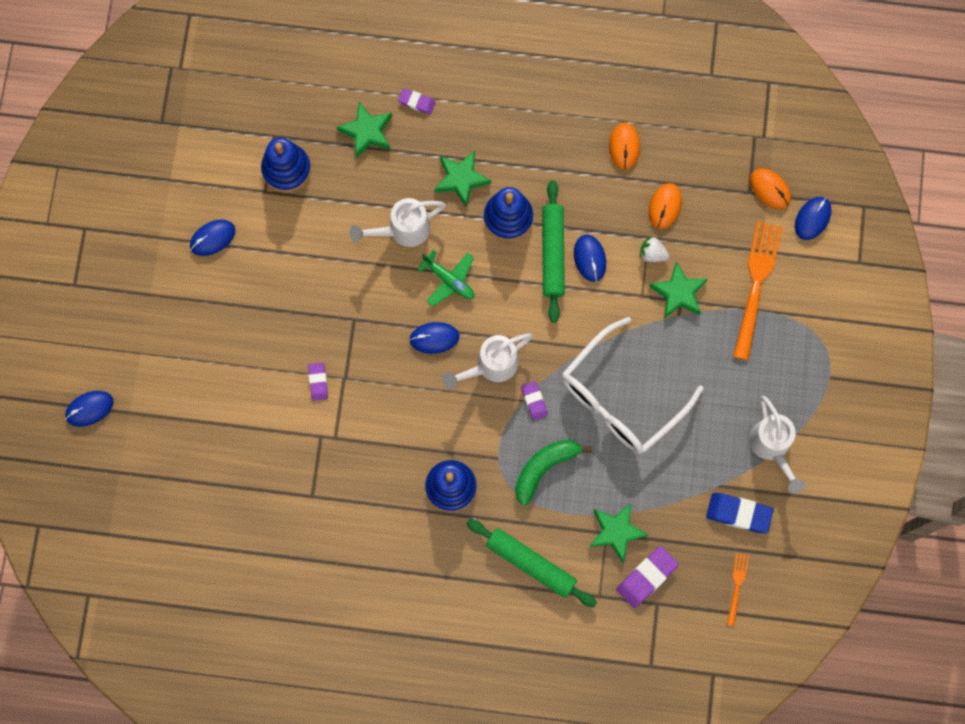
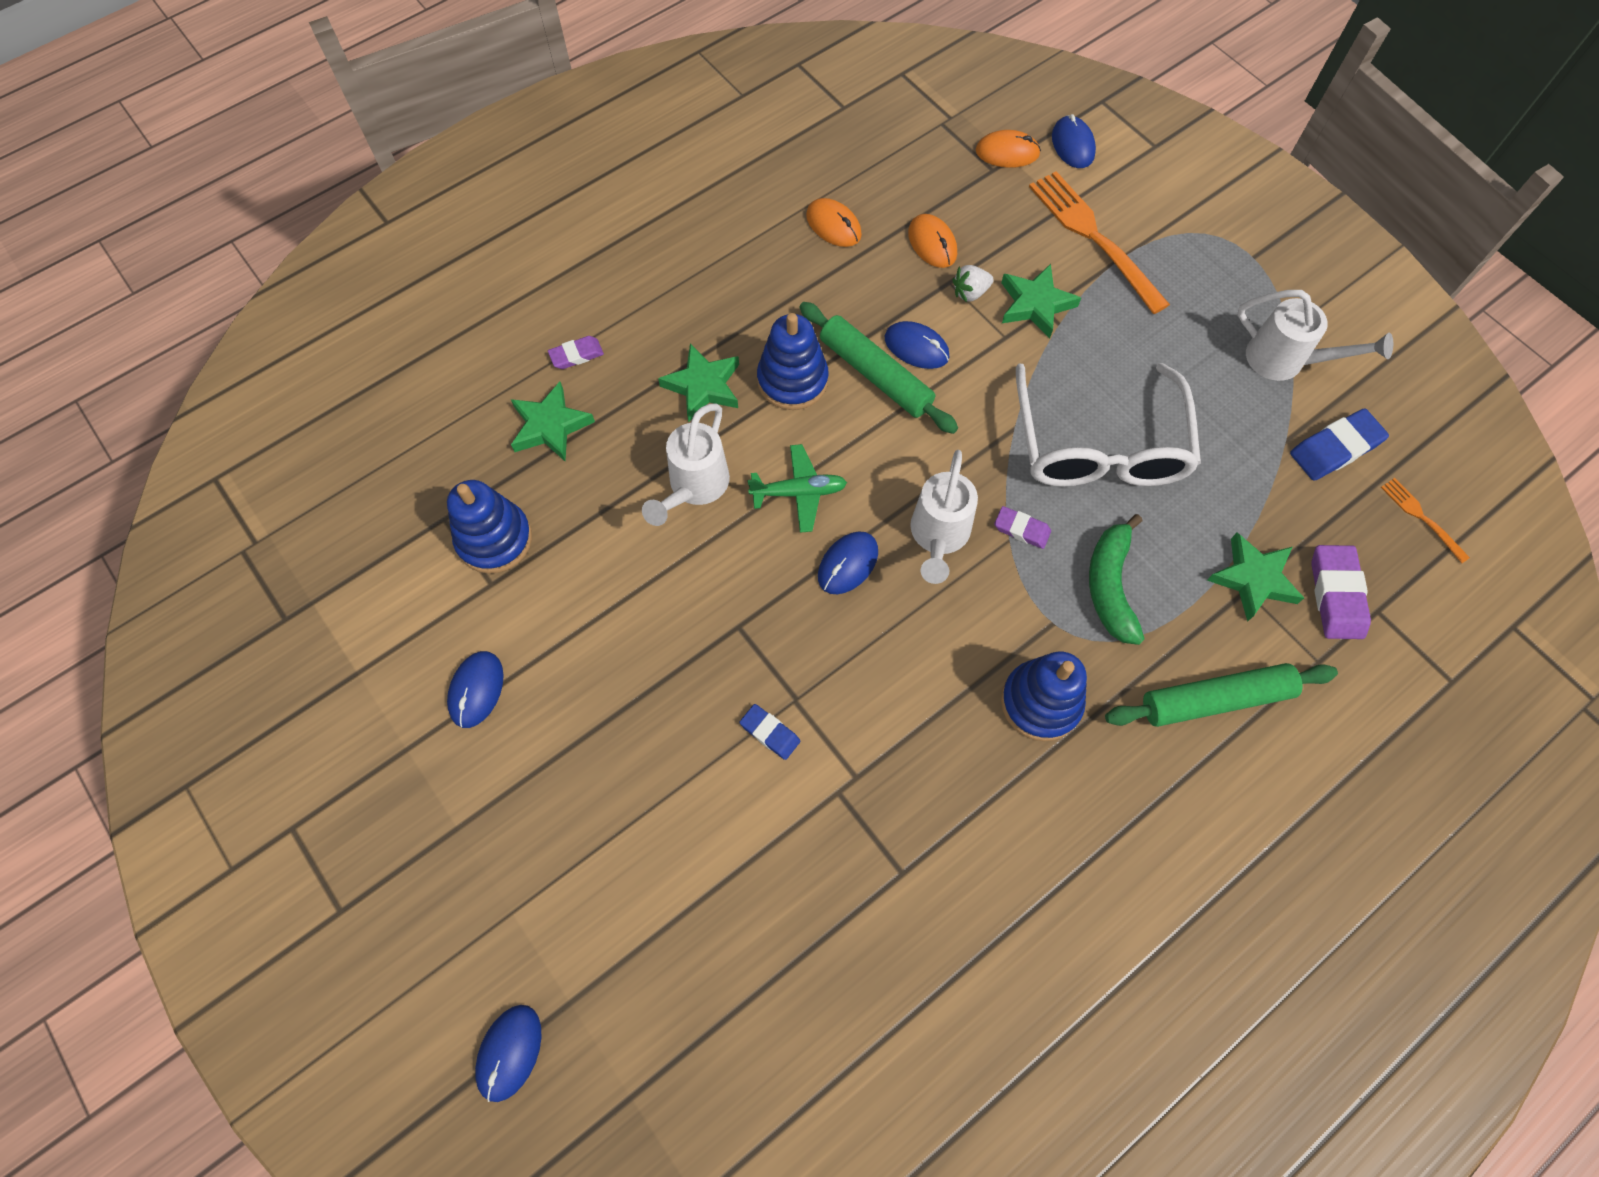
camera: 45 degrees left, 10 degrees down
(318, 382) = (770, 733): purple eraser -> blue eraser

